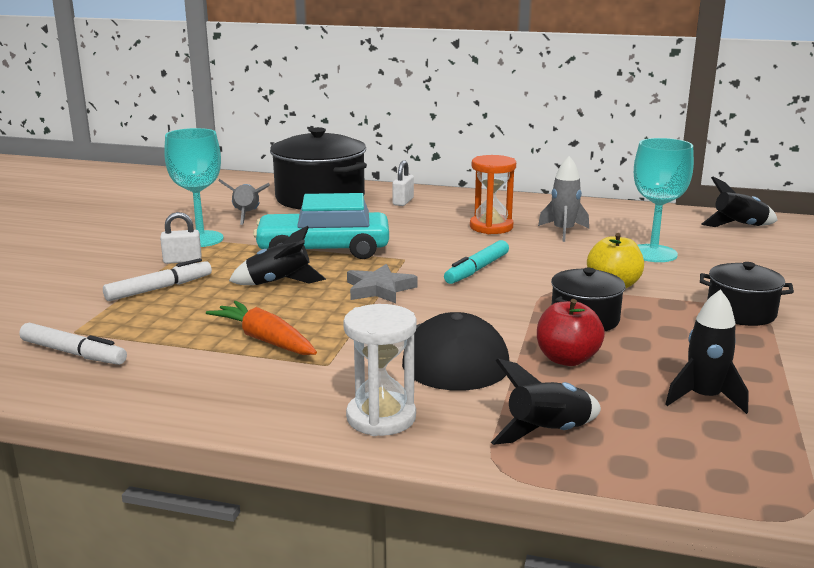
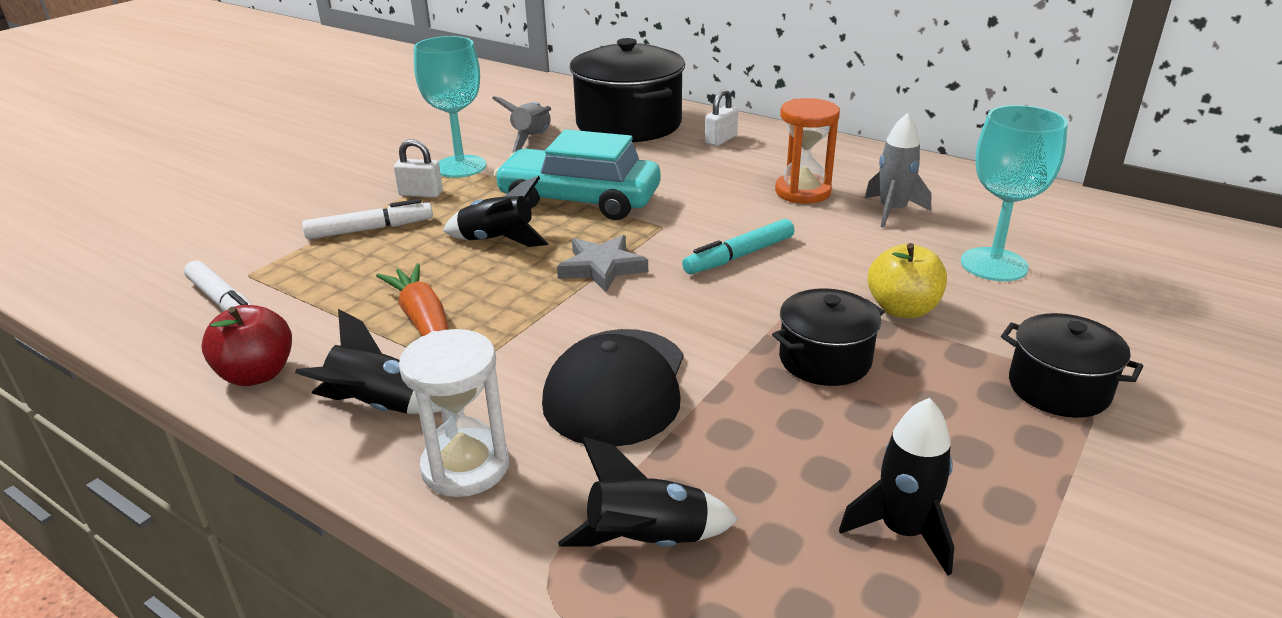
camera: 20 degrees right, 10 degrees up
(567, 359) = (756, 422): red apple -> red apple (257, 374)
(739, 226) = (1154, 235): black rocket -> black rocket (379, 406)

